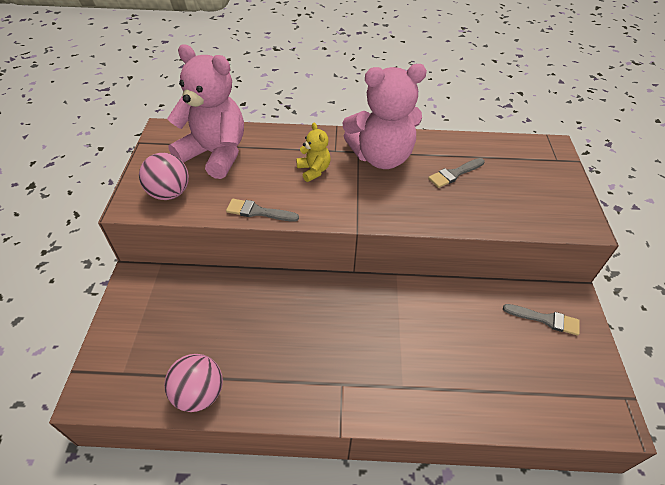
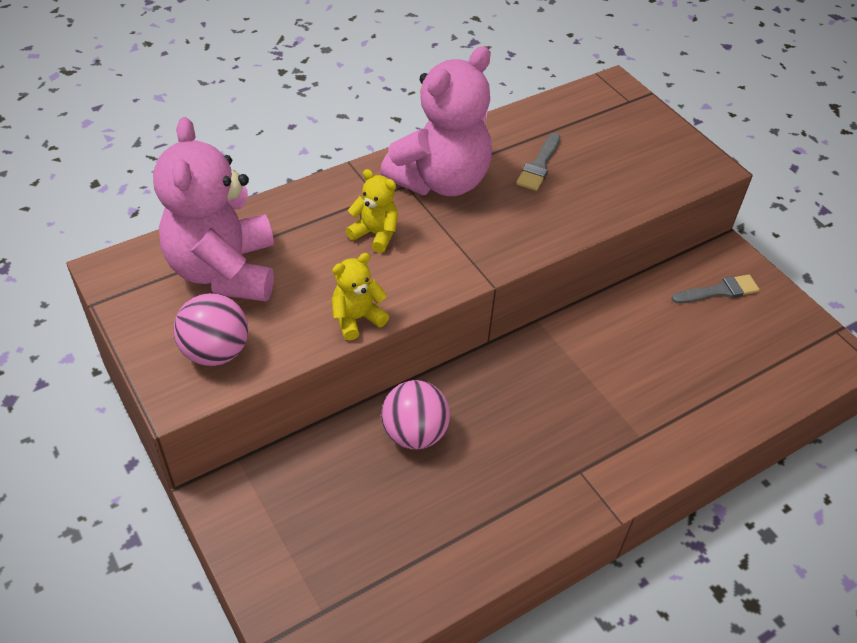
camera: 35 degrees left, 0 degrees up
(199, 393) = (437, 575): pink ball -> pink ball (414, 433)
(215, 154) = (224, 271): pink teddy bear -> pink teddy bear turned 90 degrees counterclockwise
(258, 212) = (357, 318): grey brush -> yellow teddy bear

